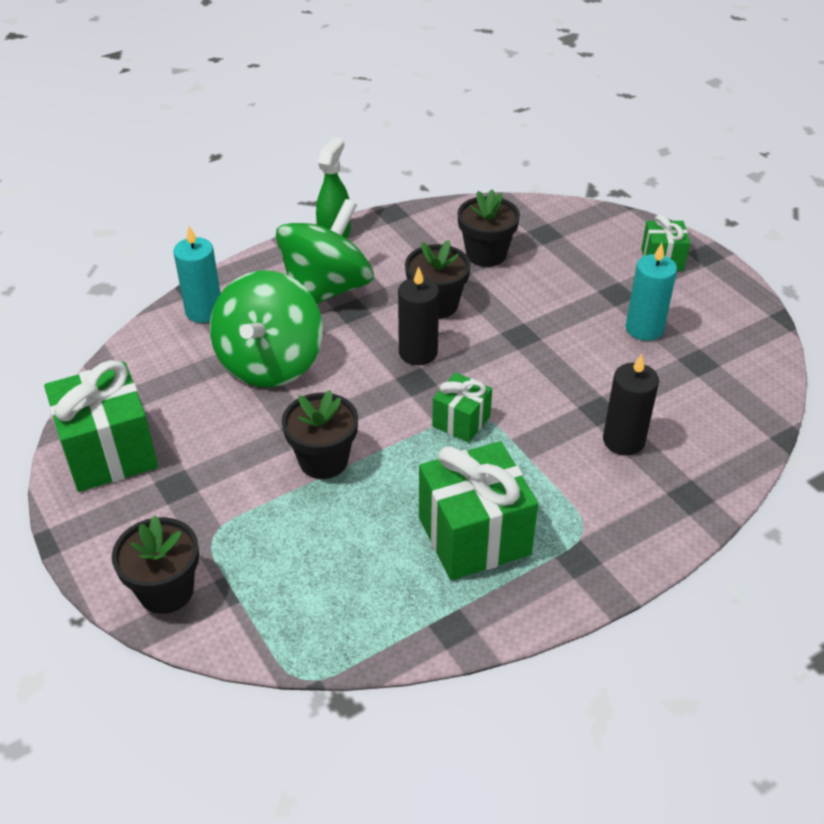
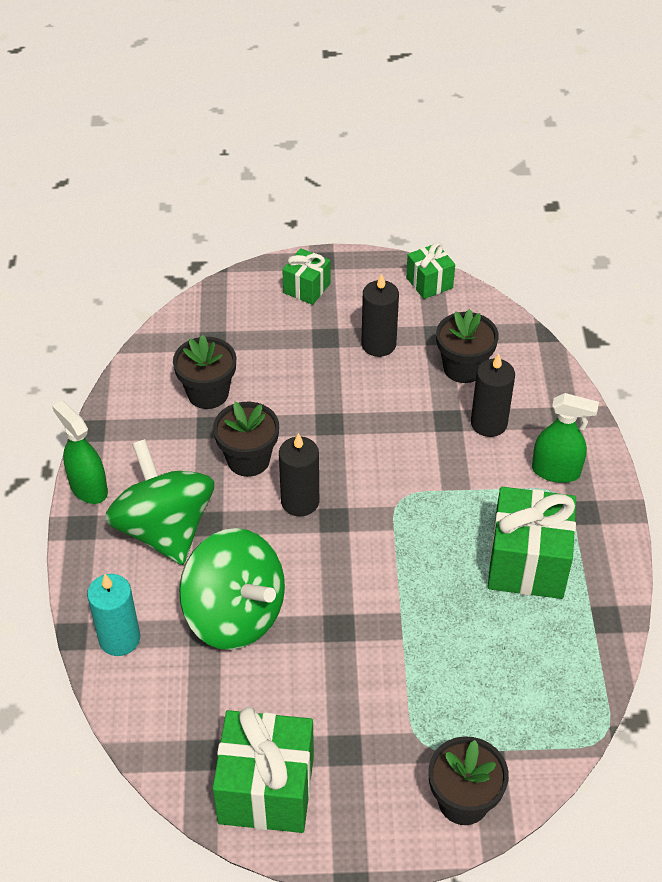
camera: 60 degrees left, 5 degrees up
(323, 460) = (385, 626): black flower pot -> black flower pot (463, 368)
(461, 421) = (402, 512): green gift -> green gift (429, 283)
(610, 515) = (556, 471): none -> green spray bottle
(644, 328) = (378, 344): turquoise candle -> black candle

